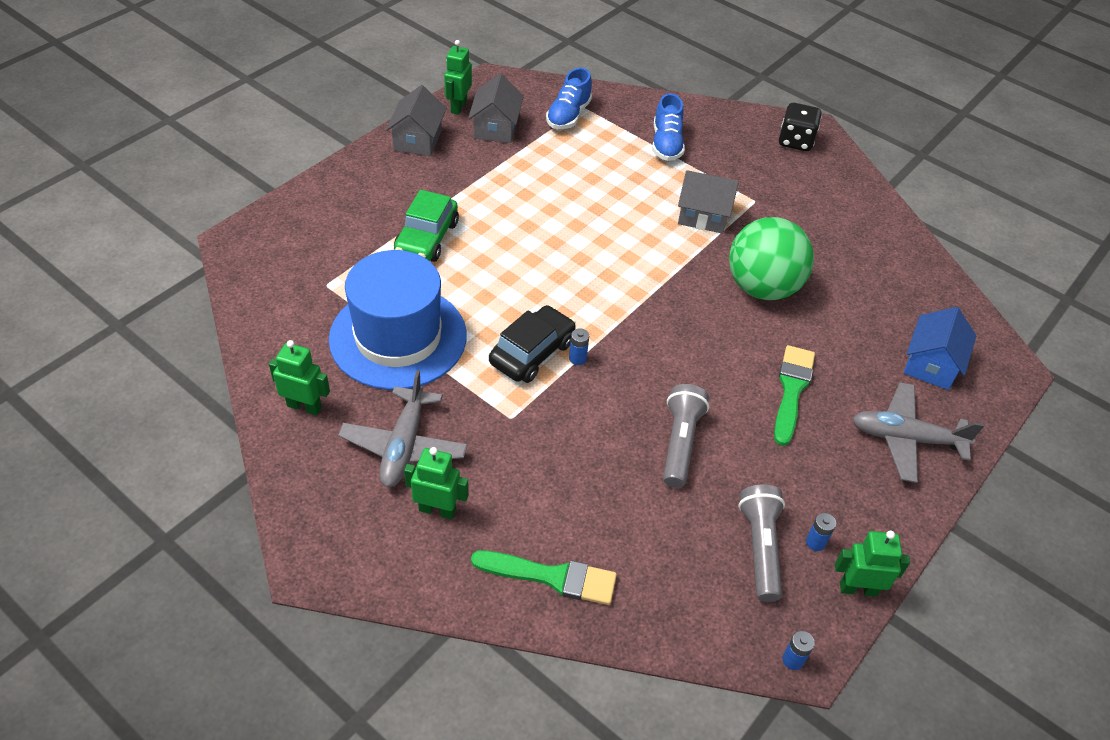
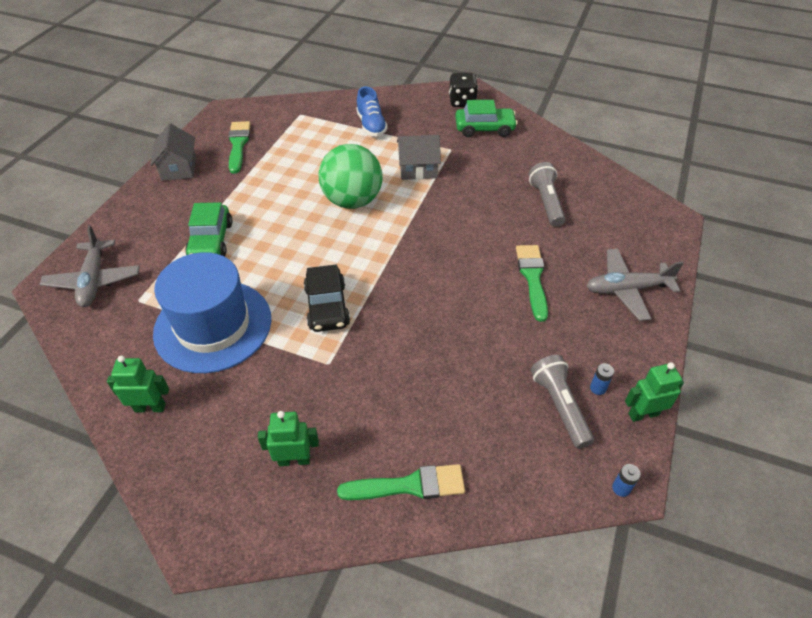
camera: 15 degrees left, 0 degrees up
(404, 446) = (248, 414): grey plane -> grey plane (94, 280)
(458, 106) = (203, 136): green robot -> none
(496, 128) = (238, 144): grey house -> green brush
(532, 353) = (327, 306): black car -> black car turned 150 degrees clockwise
(568, 115) = (291, 122): blue shoe -> none
(577, 358) = (364, 300): blue battery -> none
(680, 443) = (467, 343): grey flashlight -> grey flashlight (546, 202)
(762, 287) = (481, 209): green ball -> green ball (352, 201)
(810, 185) = (484, 128): none -> green car
(931, 364) = (620, 231): blue house -> none

